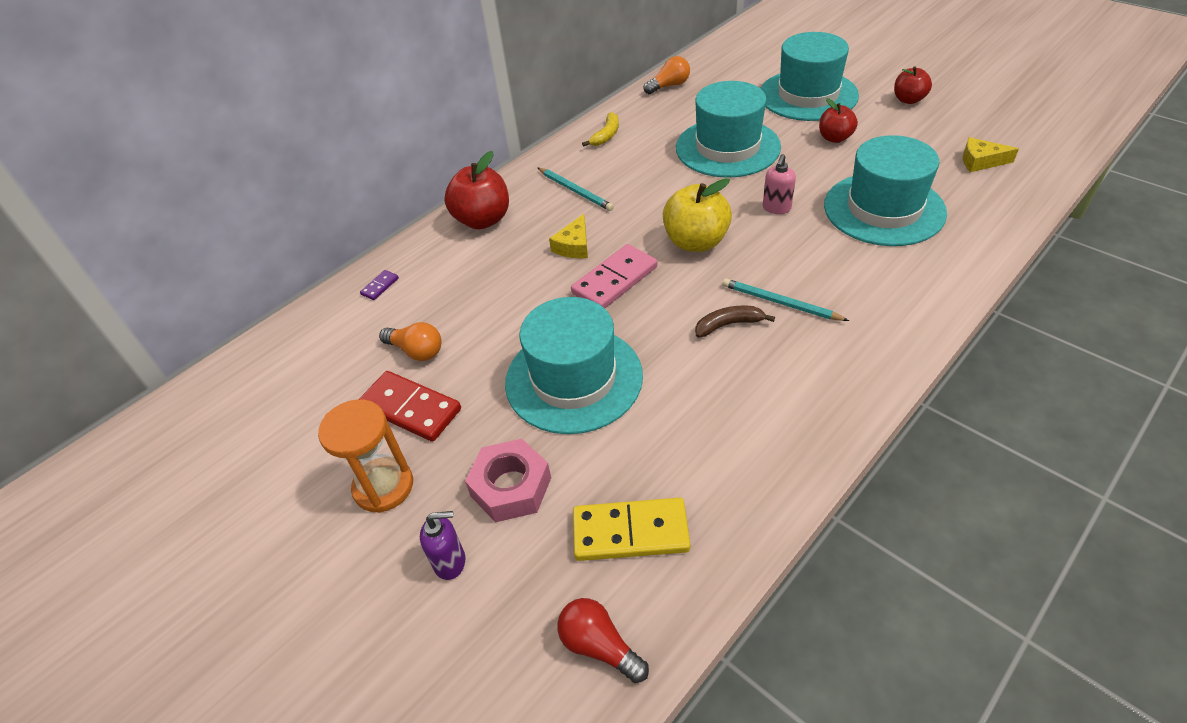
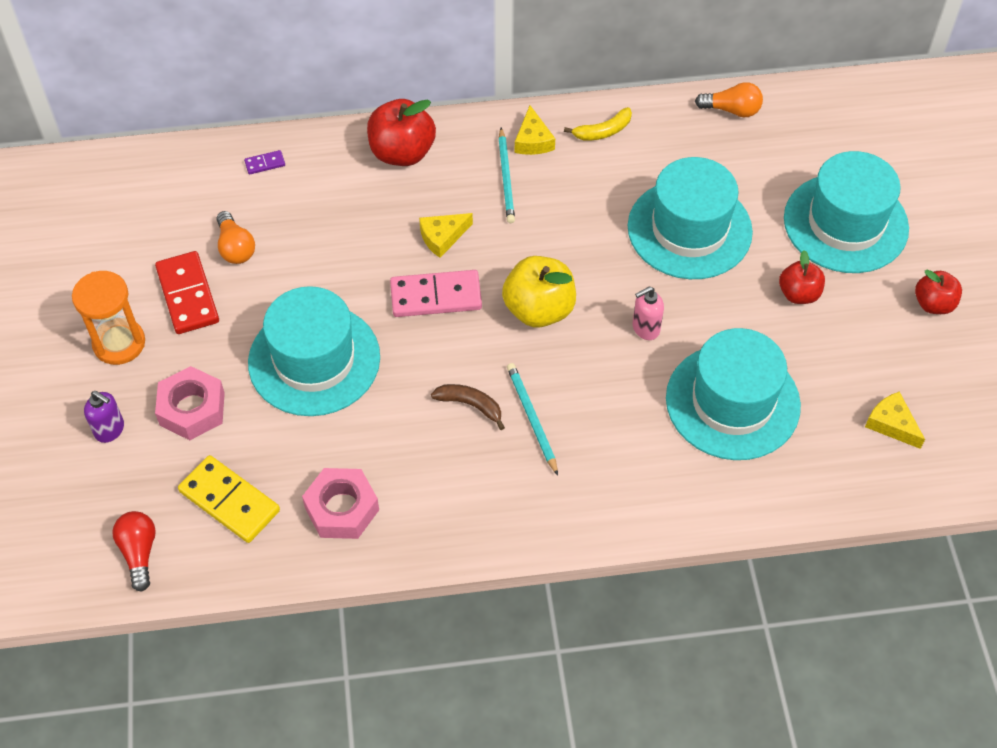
camera: 35 degrees right, 10 degrees up
(567, 163) = (533, 140): none -> yellow cheese
(729, 462) = (342, 508): none -> pink nut

